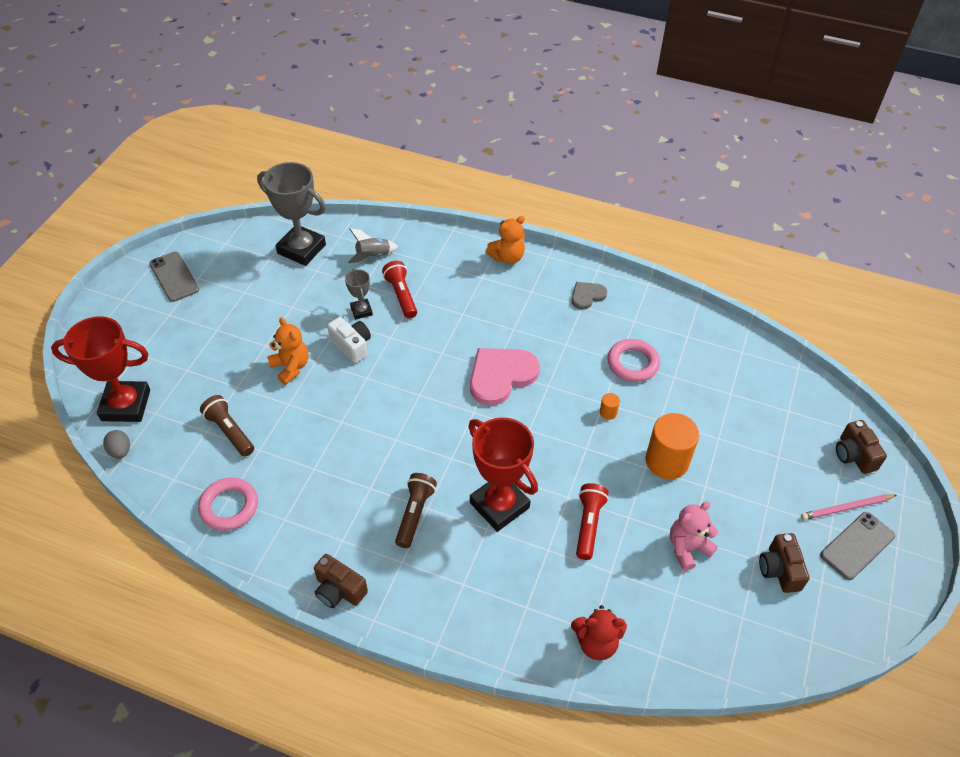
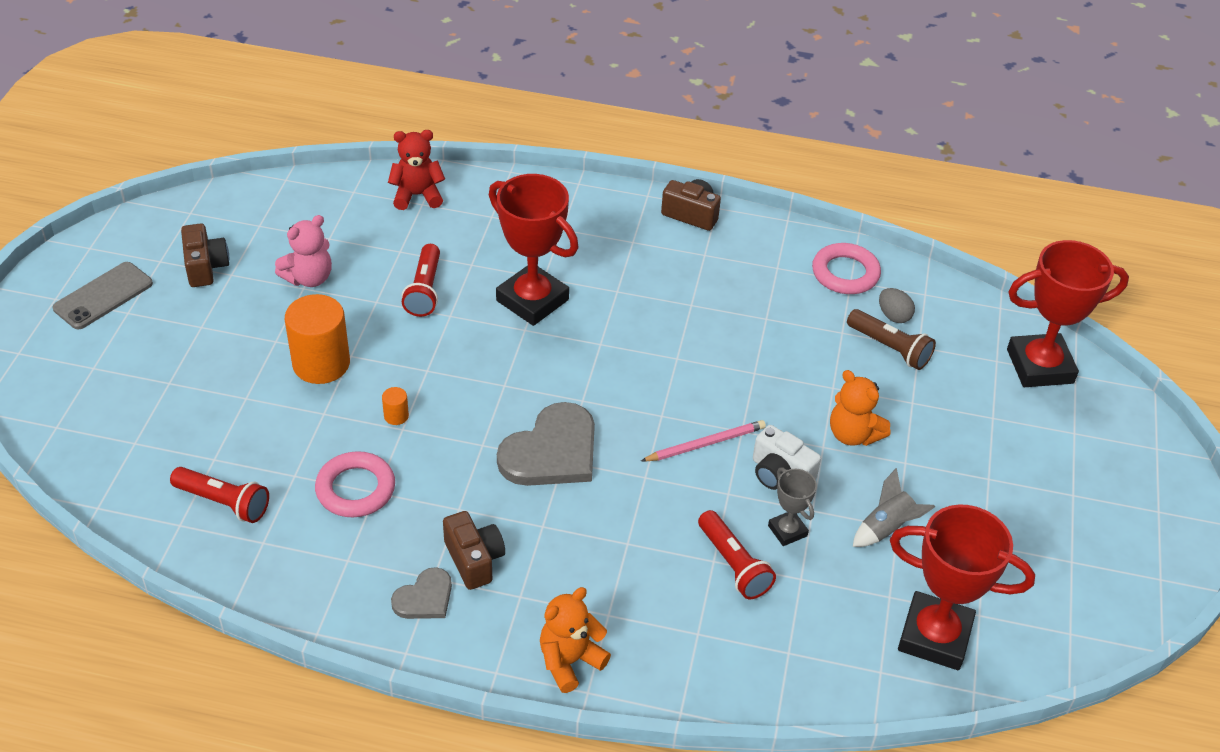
camera: 170 degrees right, 5 degrees down
(120, 451) = (1007, 316): grey egg -> grey egg (893, 316)
(174, 277) = (1109, 558): grey phone -> none
(301, 249) = (934, 636): grey trophy -> red trophy
(373, 256) = (806, 636): grey rocket -> grey rocket (886, 528)
(414, 514) = (630, 284): brown flashlight -> none
(501, 376) = (552, 451): pink heart -> grey heart
(717, 363) = (223, 502): none -> red flashlight
(846, 508) = (100, 332): pink pencil -> pink pencil (705, 444)
(854, 455) = (63, 393): brown camera -> brown camera (474, 560)

